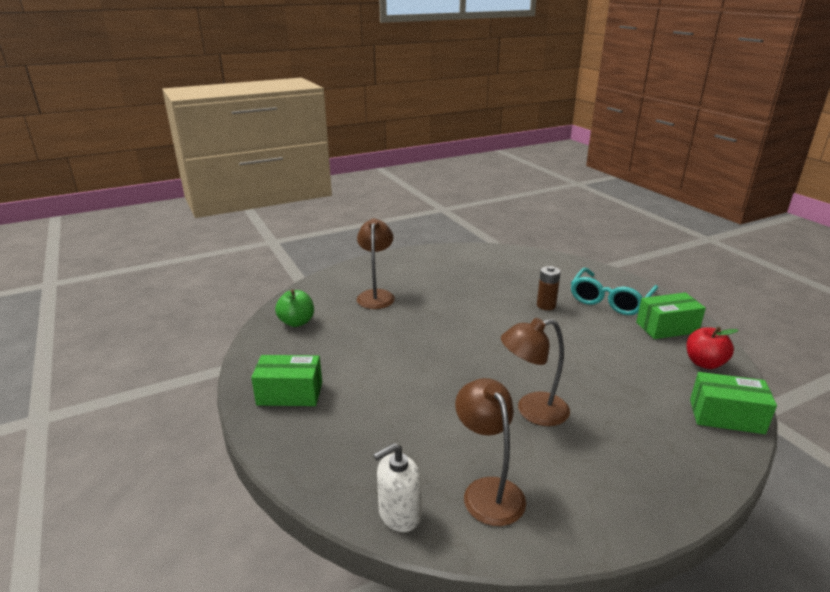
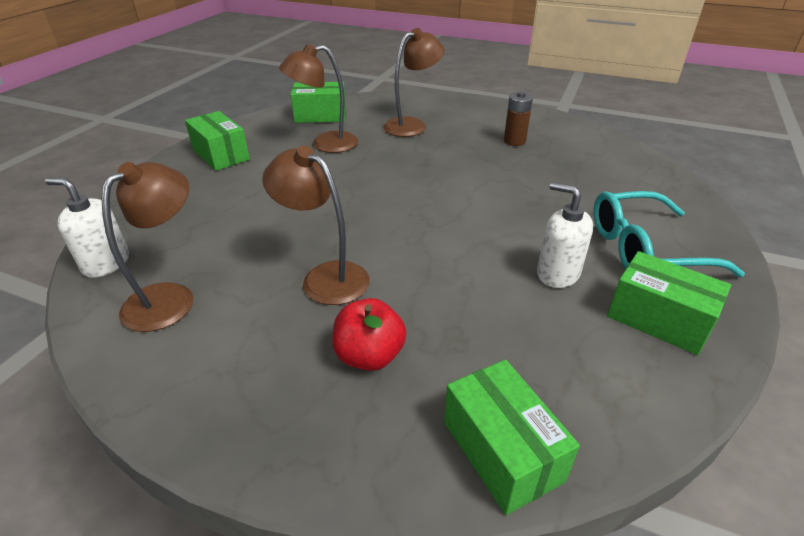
camera: 50 degrees right, 10 degrees up
(297, 322) = (320, 116): green apple -> green box
(349, 339) = (325, 144): none -> brown lamp
(546, 305) = (548, 211): brown battery -> brown battery (514, 141)
(607, 333) = (557, 273): none -> white soap dispenser
(704, 363) = (618, 386): red apple -> red apple (369, 356)

